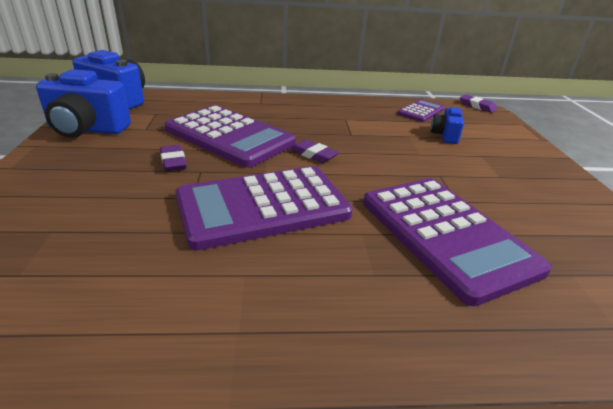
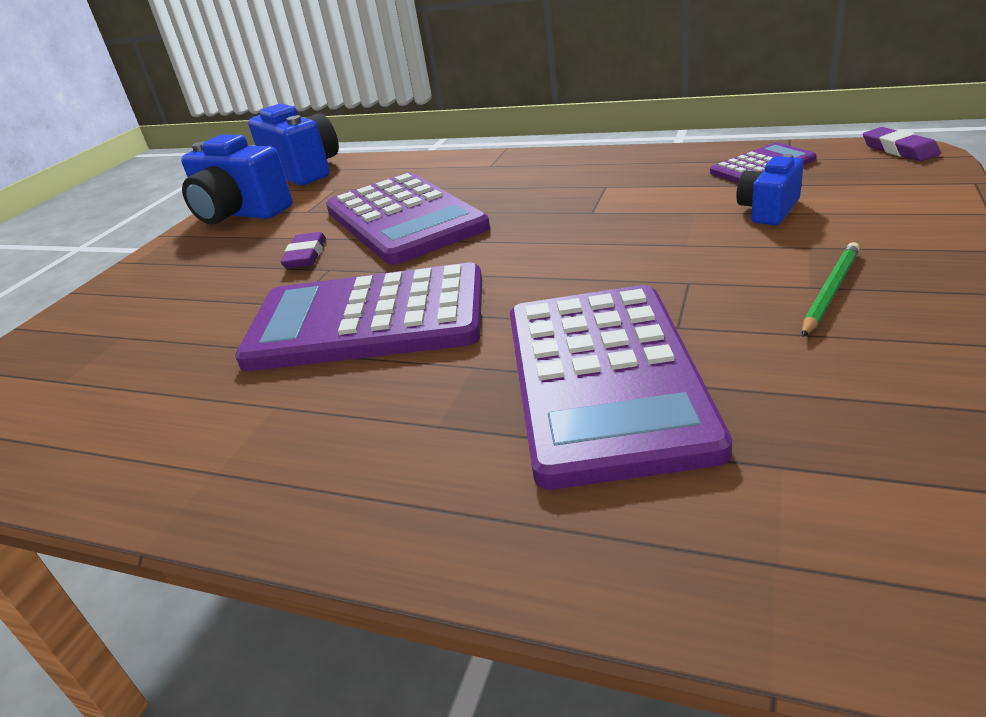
camera: 30 degrees right, 0 degrees up
(313, 154) = (502, 246): purple eraser -> none
(511, 179) = (830, 291): none -> green pencil

